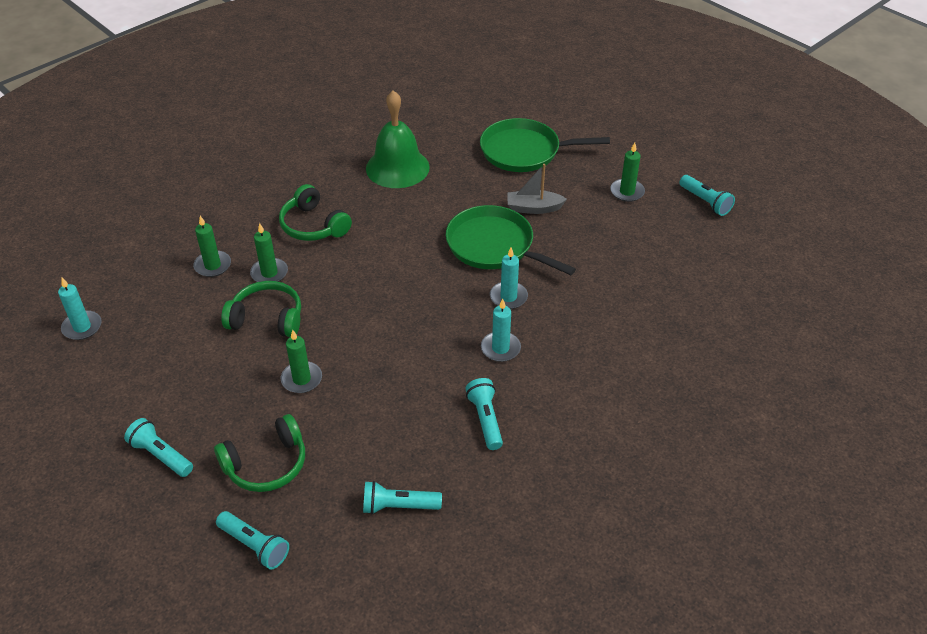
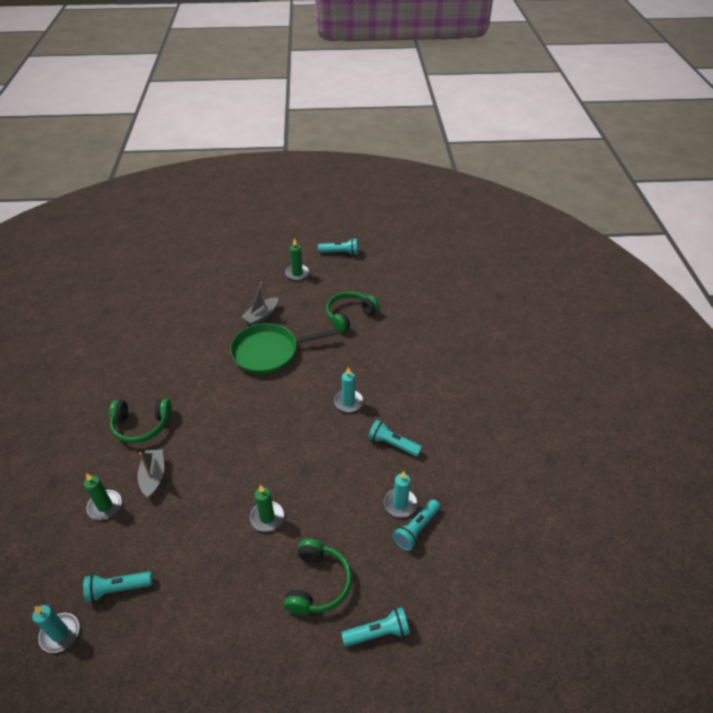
camera: 50 degrees left, 0 degrees up
(161, 455) = (246, 649): turquoise flashlight -> turquoise flashlight (117, 589)
(267, 318) = (193, 504): green headphones -> green headphones (349, 316)
(269, 273) = (153, 477): green candle -> grey boat
(397, 167) = (148, 351): green bell -> none
(508, 297) = (315, 372): turquoise candle -> turquoise candle (400, 504)
(524, 151) = (213, 289): green pan -> none

